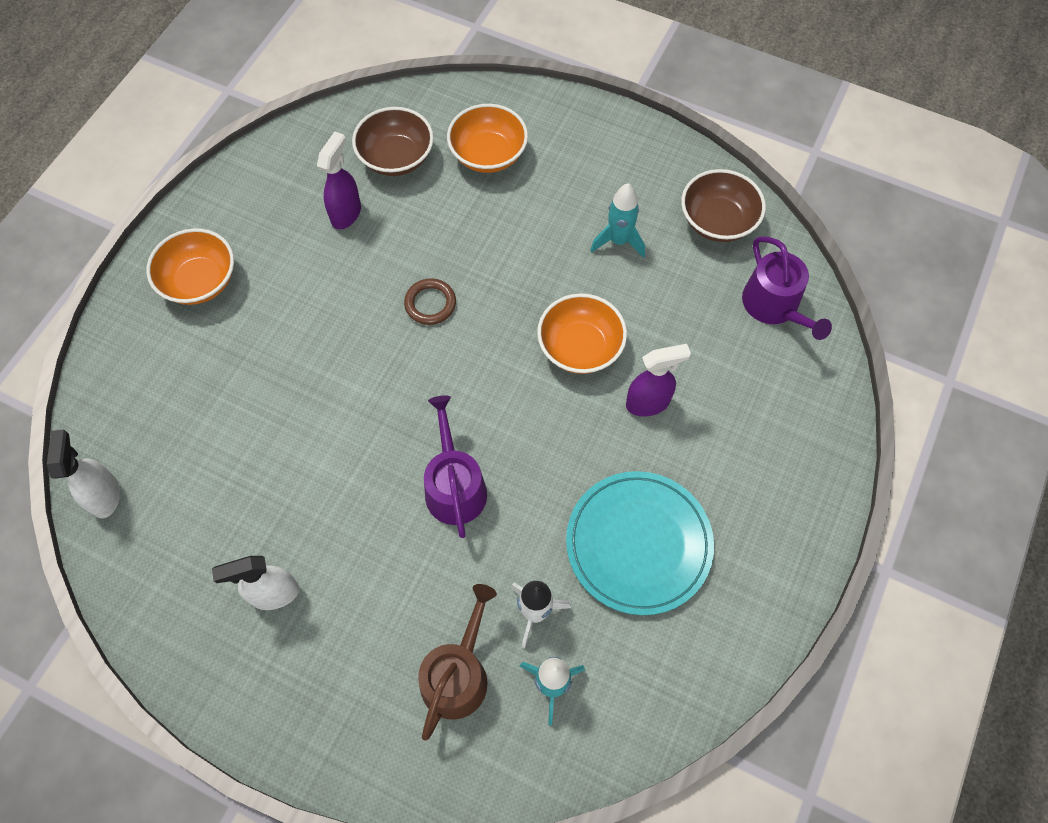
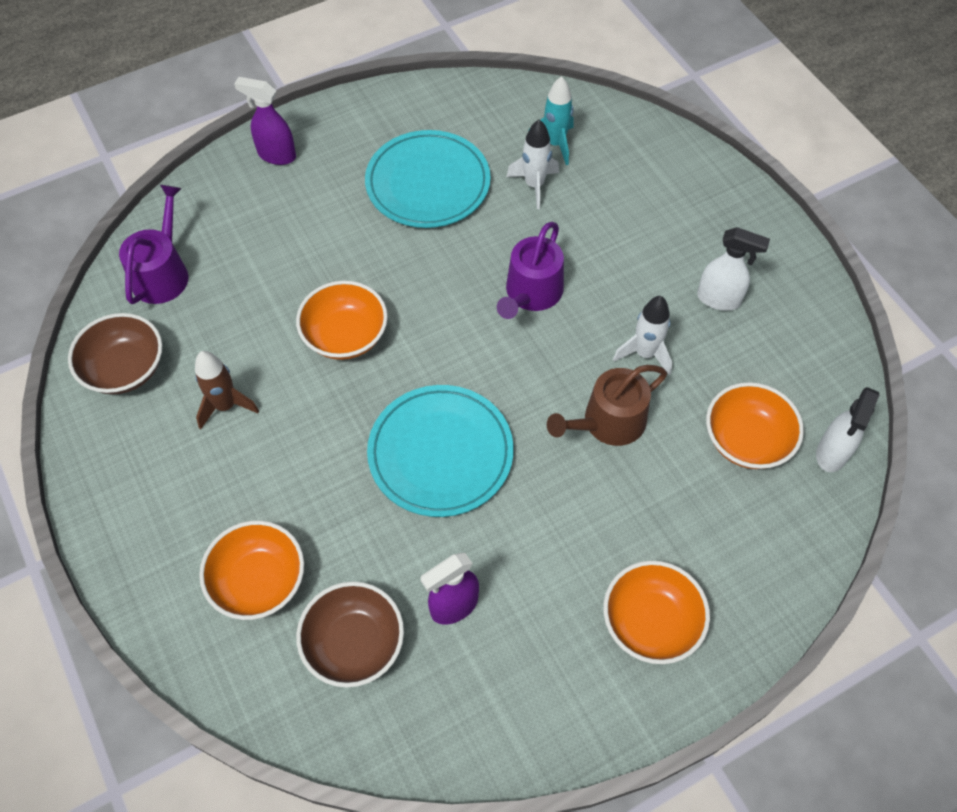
camera: 145 degrees left, 5 degrees down
(186, 463) = (746, 440): none -> orange bowl
(316, 490) = (645, 353): none -> white rocket
(430, 304) = (440, 453): brown ring -> turquoise plate
(458, 674) = (613, 182): brown watering can -> brown watering can (608, 422)
(618, 241) = (226, 406): turquoise rocket -> brown rocket
(648, 403) = (333, 263): purple spray bottle -> purple spray bottle (276, 155)

